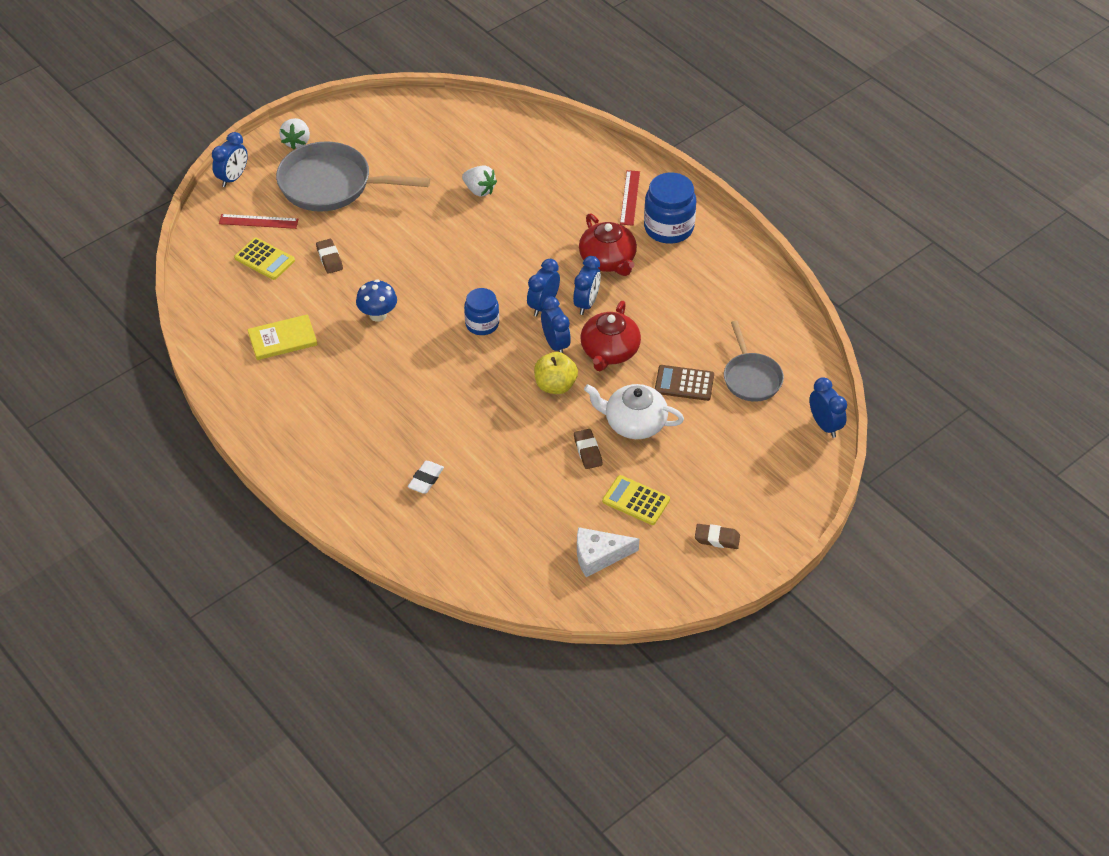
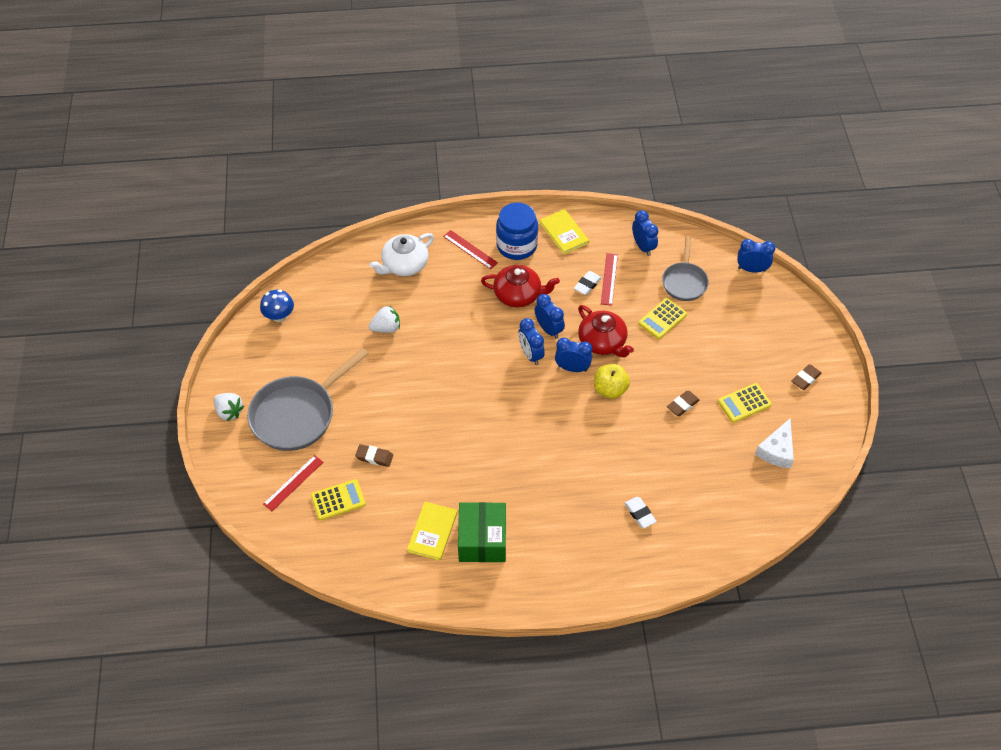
camera: 55 degrees left, 5 degrees up
(233, 178) = (229, 475): blue clock -> blue clock (643, 246)
(302, 378) = (482, 540): none -> green box
(378, 315) = (458, 457): blue mushroom -> blue mushroom (279, 316)
(482, 324) = (519, 399): blue jar -> none
(588, 451) = (682, 405): brown eraser -> brown eraser turned 60 degrees counterclockwise
(634, 423) = (676, 365): white teapot -> white teapot (404, 265)
(671, 304) = (587, 285): none -> white eraser
(684, 383) = (662, 319): brown calculator -> yellow calculator
(695, 317) = (609, 279): none -> red ruler
(721, 254) = (564, 233): none -> yellow book
(751, 378) = (684, 282): grey pan -> grey pan turned 75 degrees clockwise

